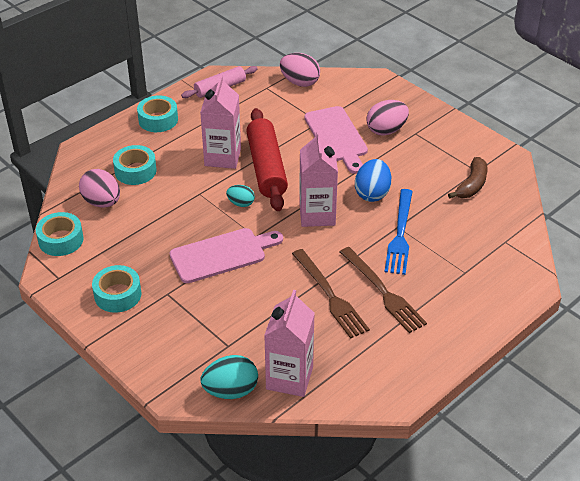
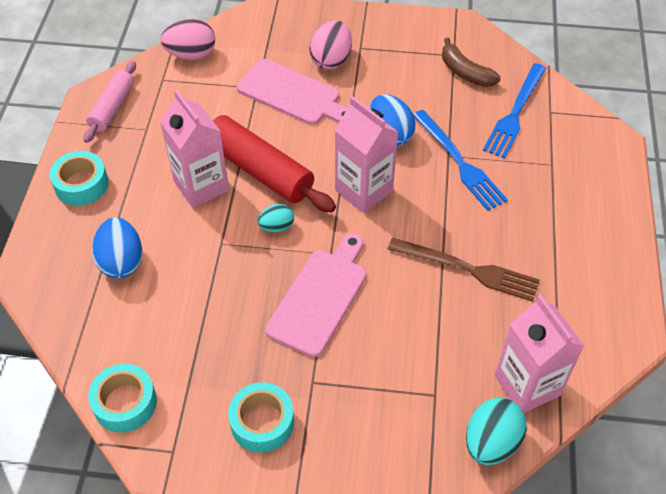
camera: 40 degrees left, 10 degrees up
(102, 202) = (124, 324): pink egg -> none
(135, 171) = (121, 261): turquoise tape -> blue egg
(383, 292) = (508, 232): brown fork -> none
(471, 185) = (465, 72): brown banana -> brown banana turned 150 degrees clockwise
(477, 228) = (515, 113): none -> blue fork

